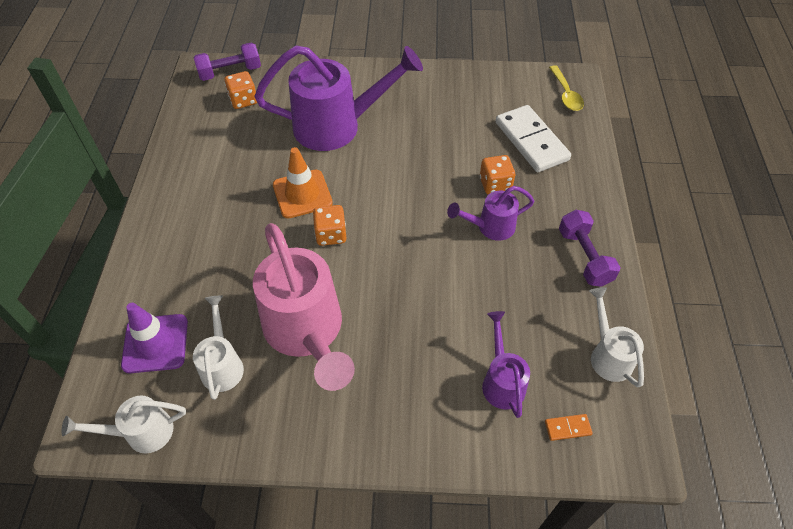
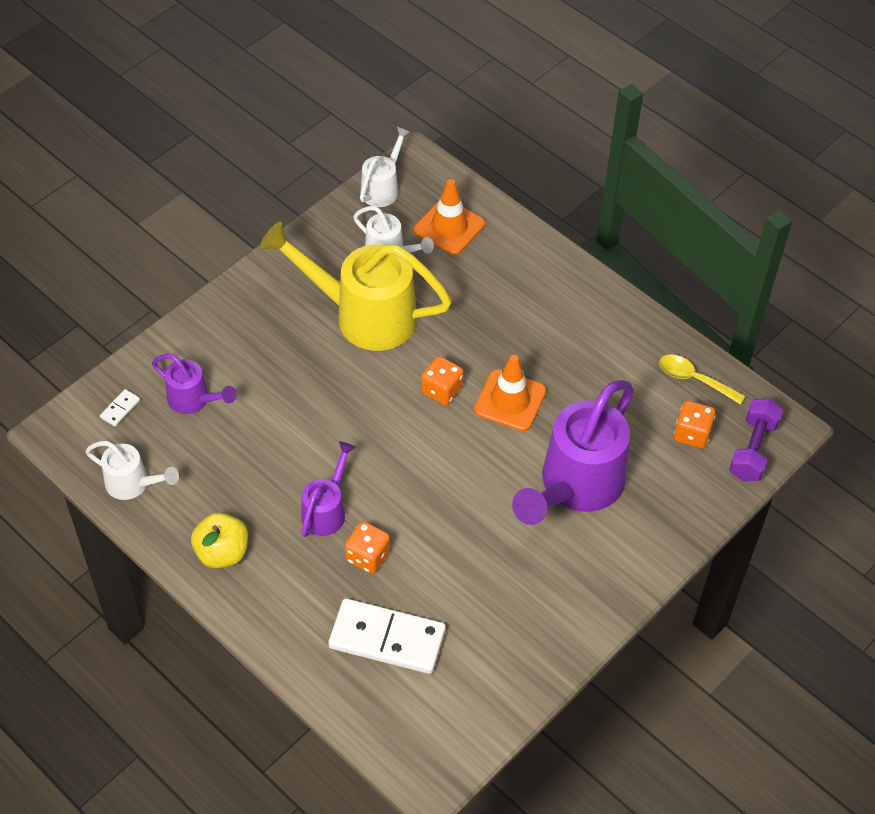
camera: 130 degrees right, 0 degrees up
(155, 343) = (449, 227): purple traffic cone -> orange traffic cone
(306, 332) = (364, 315): pink watering can -> yellow watering can
(566, 94) = (416, 740): yellow spoon -> yellow spoon (694, 379)
(567, 428) = (120, 409): orange domino -> white domino
(584, 257) = (222, 552): purple dumbbell -> yellow apple

